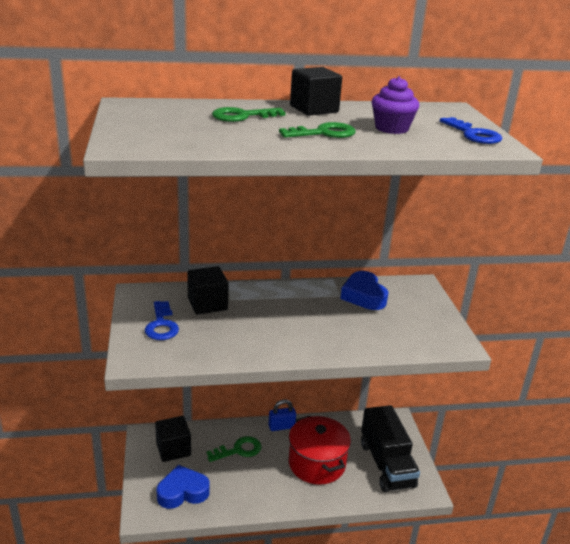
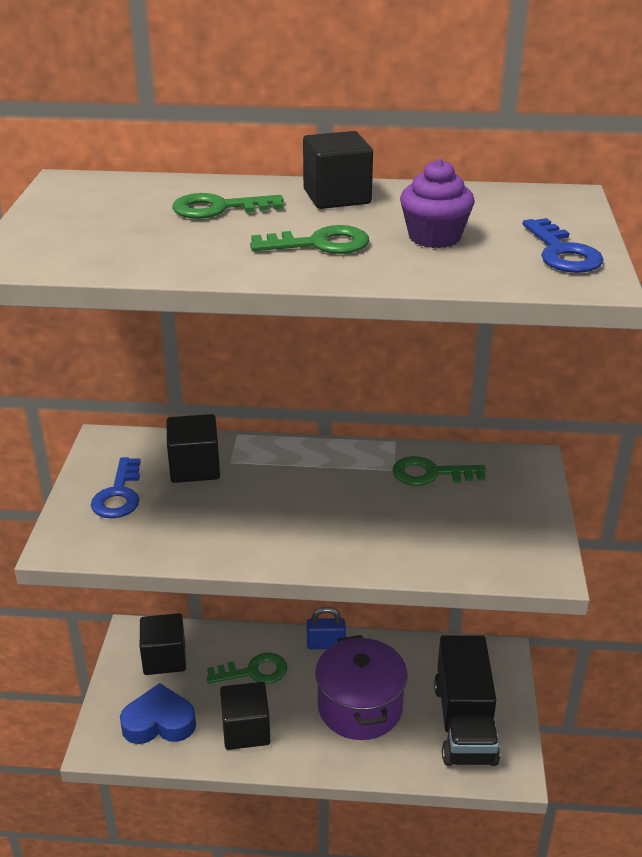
camera: 15 degrees right, 5 degrees up
(245, 489) = (246, 730): none -> black cube
(317, 463) = (360, 707): red pot -> purple pot
(363, 296) = (430, 474): blue heart -> green key

